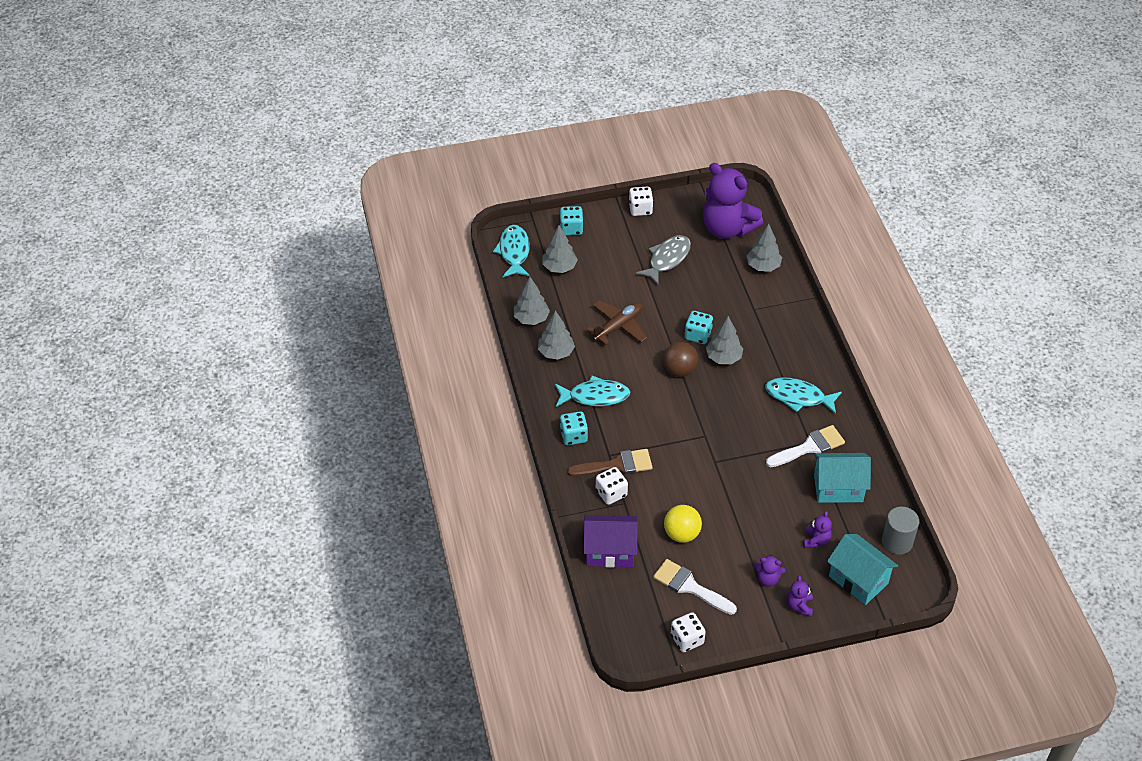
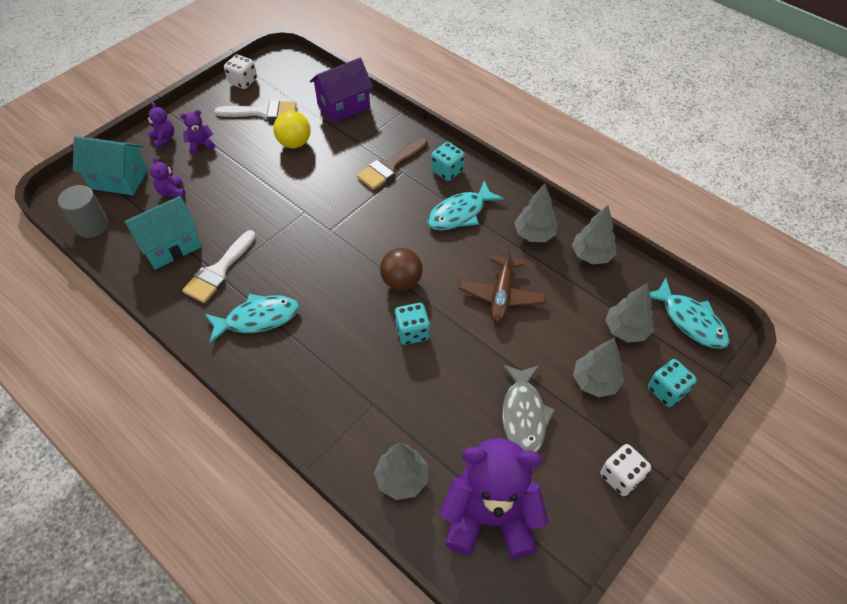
camera: 145 degrees right, 5 degrees up
(611, 493) = (376, 144): white dice -> none
(723, 357) = (366, 320): grey tree -> grey tree (595, 381)

